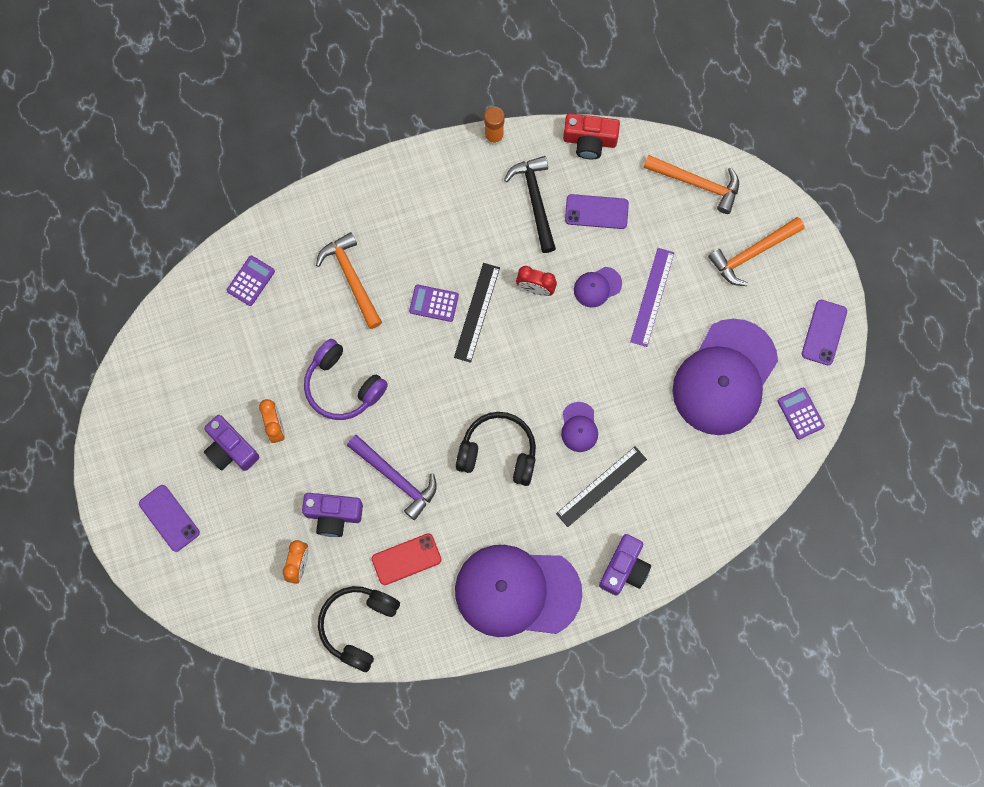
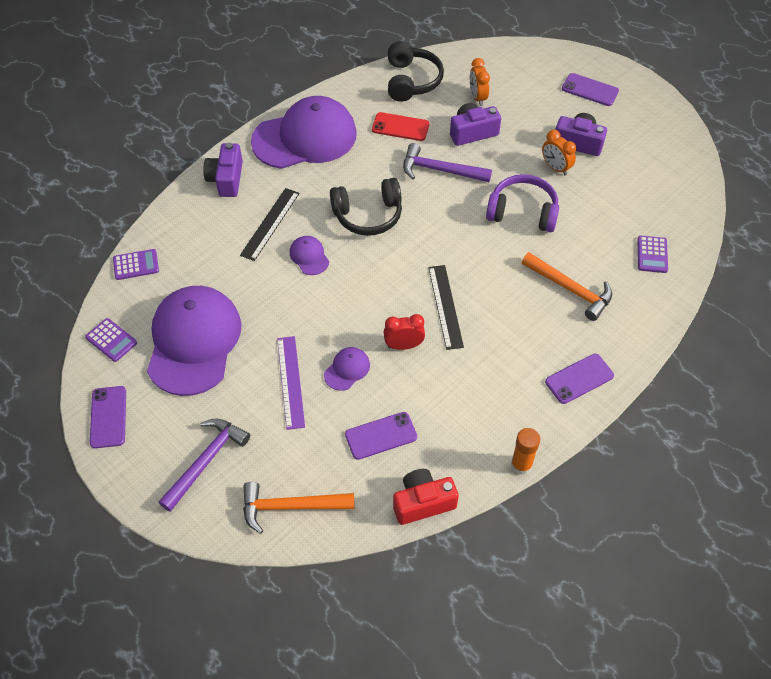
camera: 155 degrees right, 20 degrees down
(400, 188) = (579, 379): none -> purple phone
(406, 559) = (400, 127): red phone -> red phone turned 60 degrees clockwise
(434, 303) = (487, 298): purple calculator -> purple calculator (136, 265)
(535, 200) = (446, 421): black hammer -> none
(752, 253) = (206, 461): orange hammer -> purple hammer

